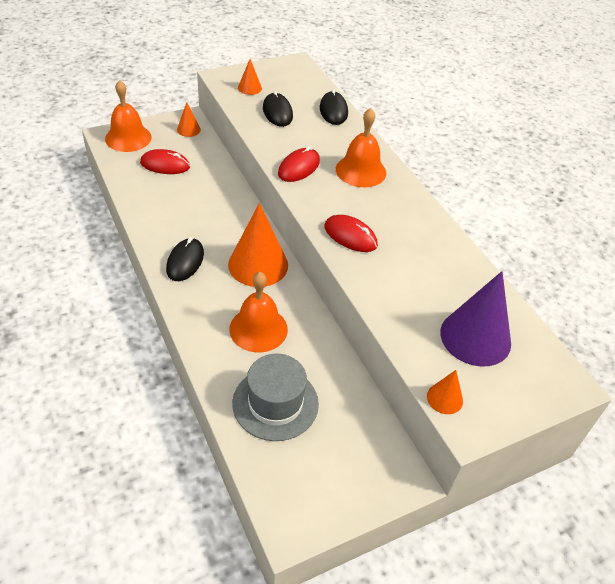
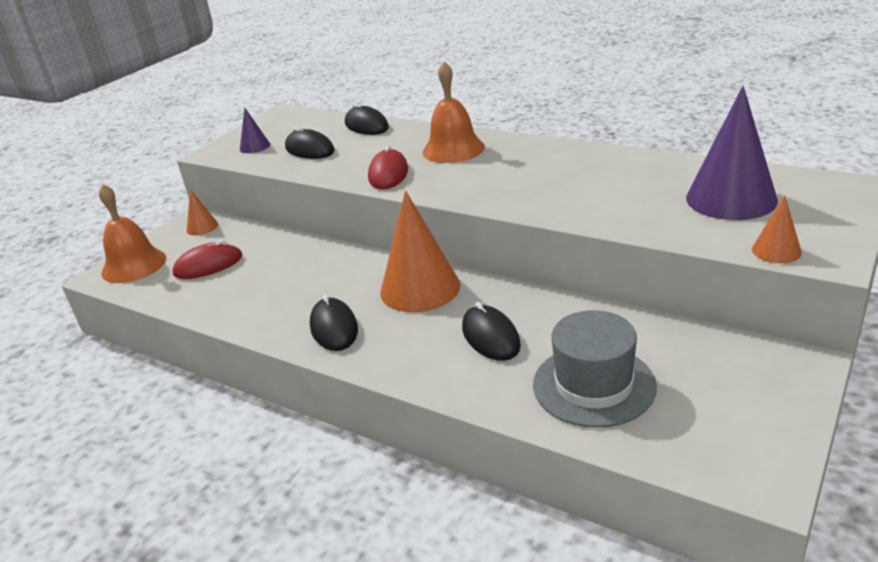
camera: 25 degrees left, 15 degrees down
(249, 88) = (254, 146): orange cone -> purple cone
(258, 329) = (490, 337): orange bell -> black mouse
(350, 236) = (512, 193): red mouse -> none

